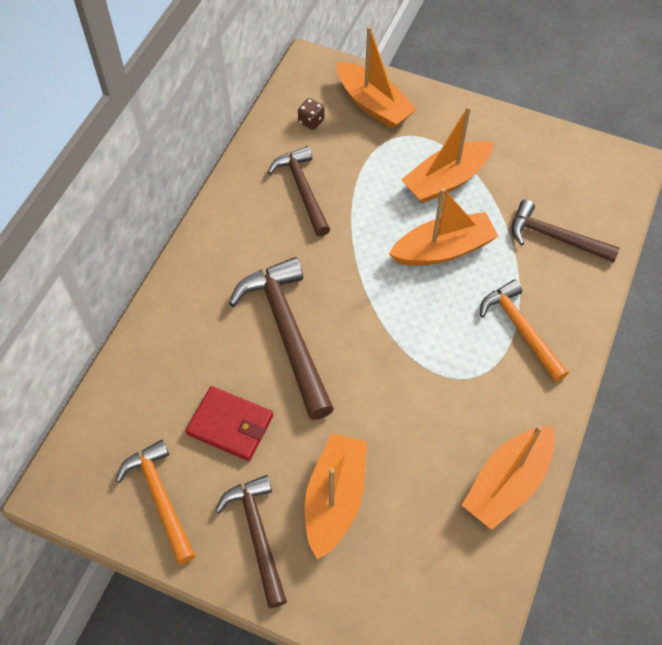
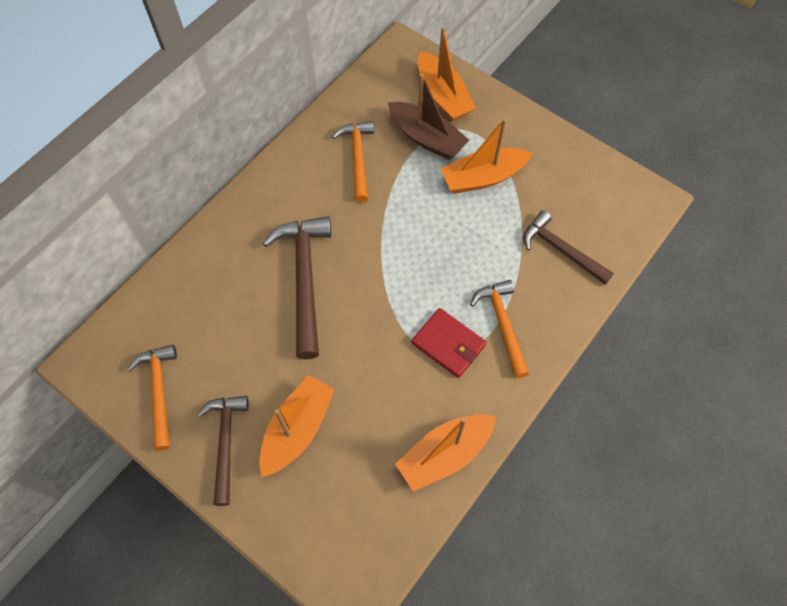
camera: 15 degrees right, 5 degrees up
(230, 425) = (233, 346): red wallet -> red wallet (448, 344)
(302, 189) = (357, 158): brown hammer -> orange hammer
(311, 121) = (384, 99): brown dice -> none
(371, 152) = (426, 138): none -> brown boat
(443, 249) = (459, 238): orange boat -> none

